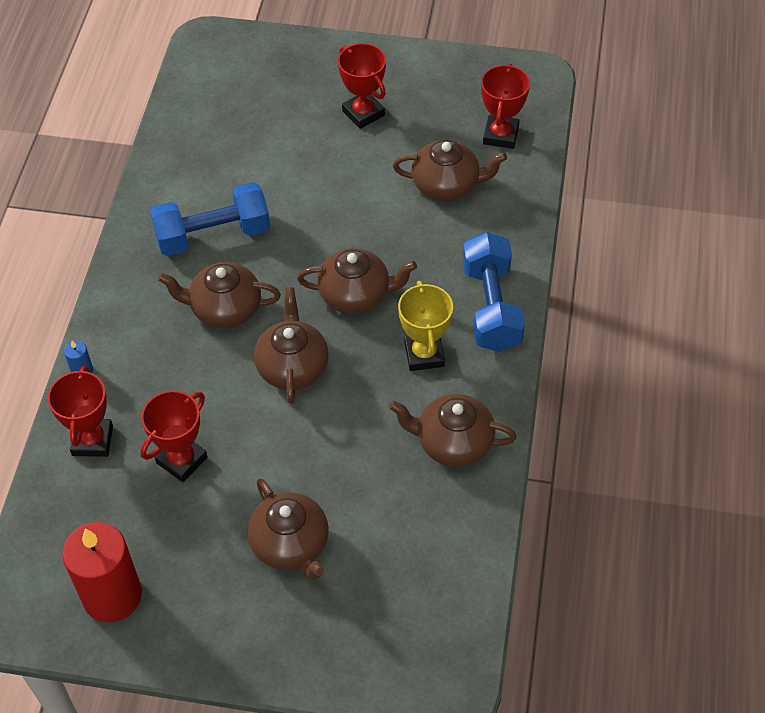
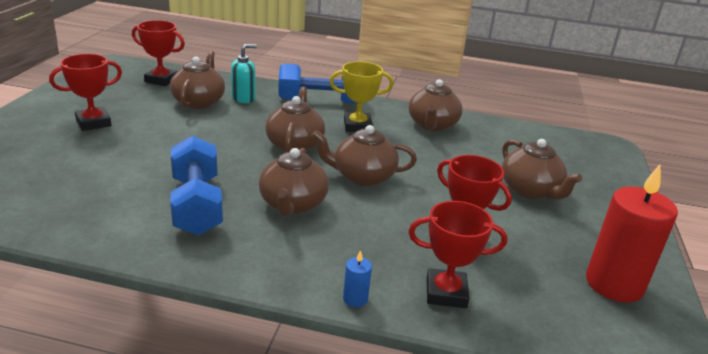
camera: 90 degrees left, 25 degrees down
(291, 545) = (530, 190): brown teapot -> brown teapot turned 90 degrees clockwise
(472, 226) = (244, 98): none -> turquoise soap dispenser

